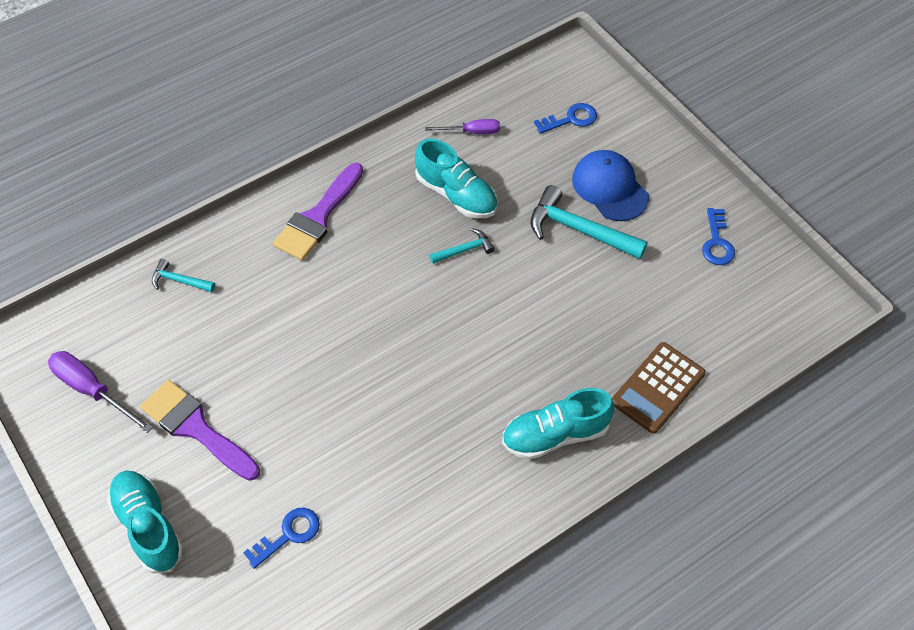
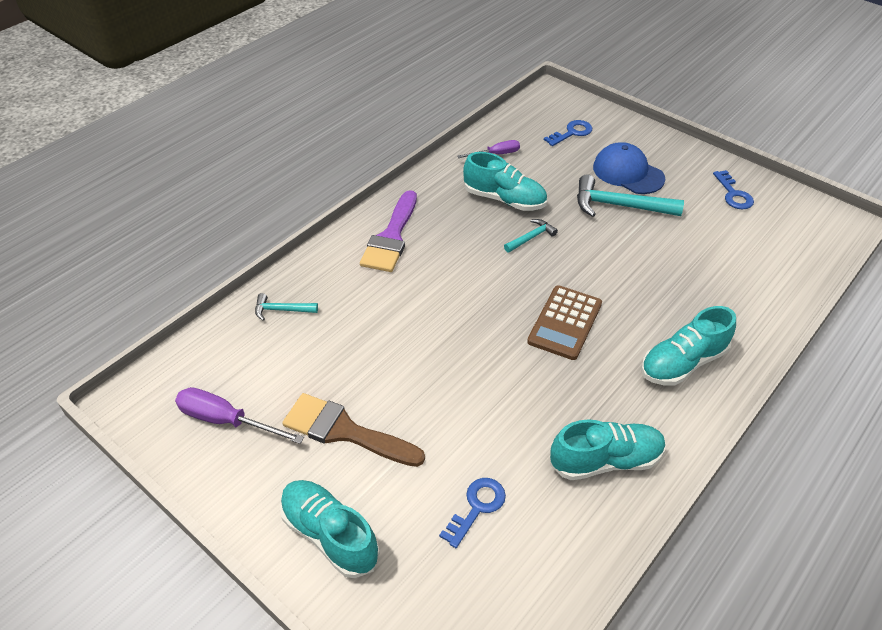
camera: 15 degrees left, 10 degrees down
(196, 428) = (345, 431): purple brush -> brown brush
(428, 519) = (605, 460): none -> turquoise shoe
(657, 388) = (748, 307): brown calculator -> brown calculator (565, 323)

